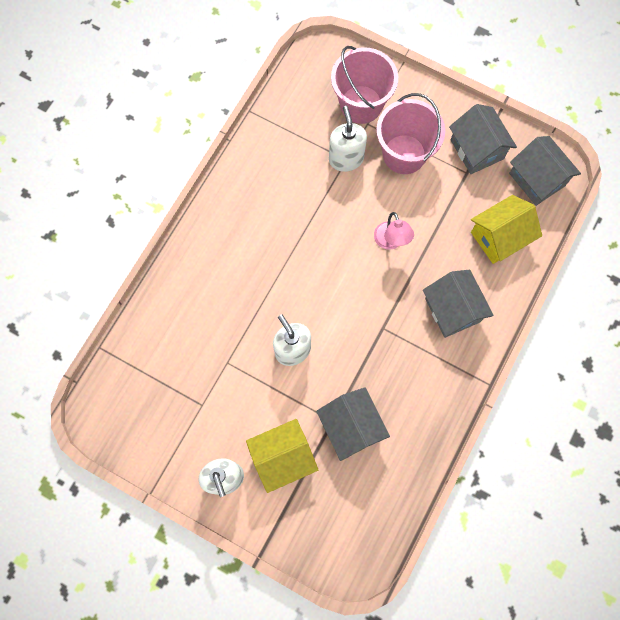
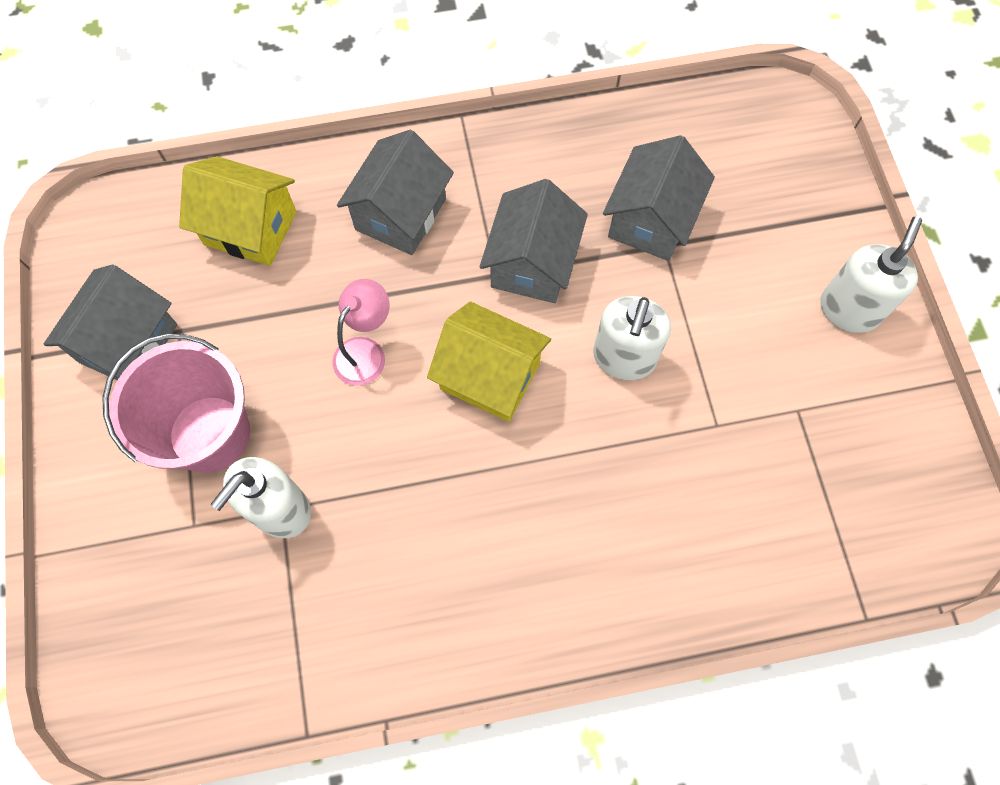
camera: 130 degrees left, 5 degrees down
(283, 457) = (760, 266): yellow house -> yellow house (490, 376)
(361, 104) = (164, 561): pink bucket -> none
(537, 179) = (123, 239): grey house -> grey house (532, 263)

